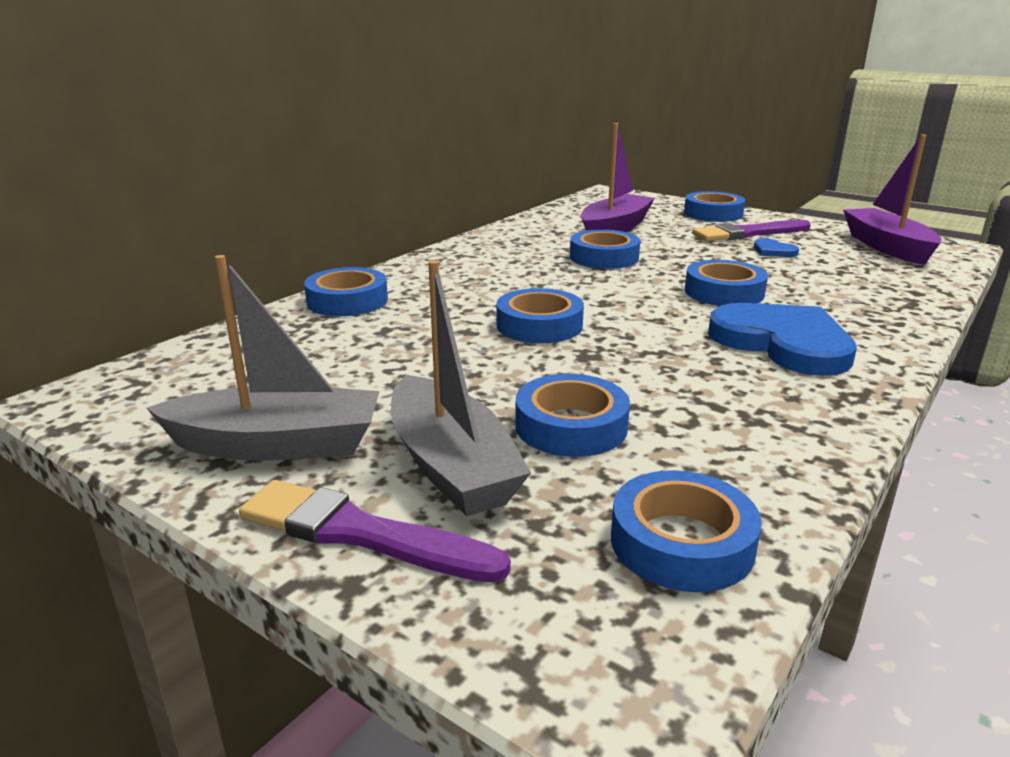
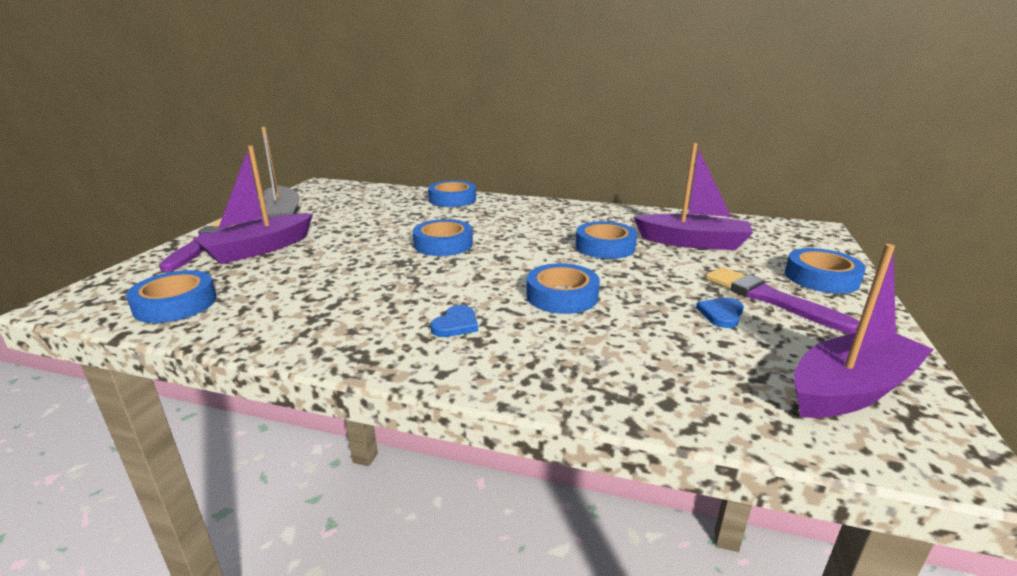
camera: 70 degrees right, 0 degrees up
(451, 466) = (259, 249): grey boat -> purple boat
(571, 426) = (300, 268): blue tape -> none
(783, 343) = (456, 324): blue heart -> blue heart, size x0.42

